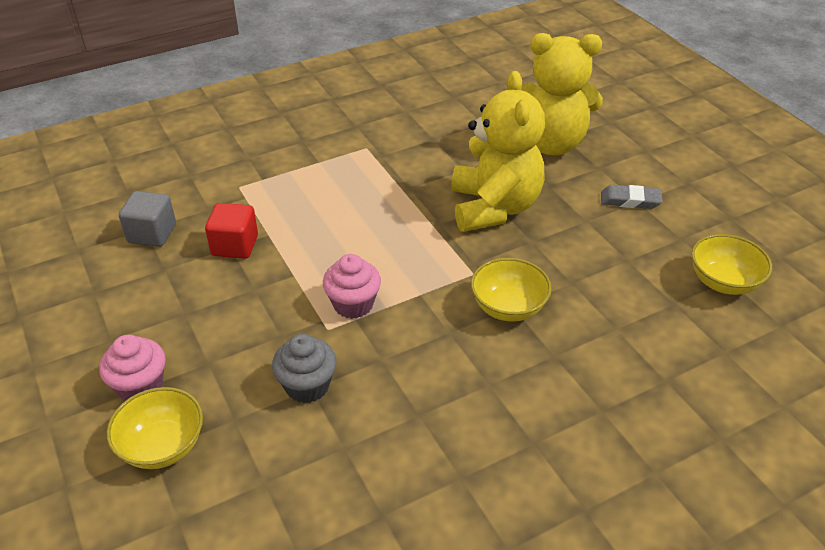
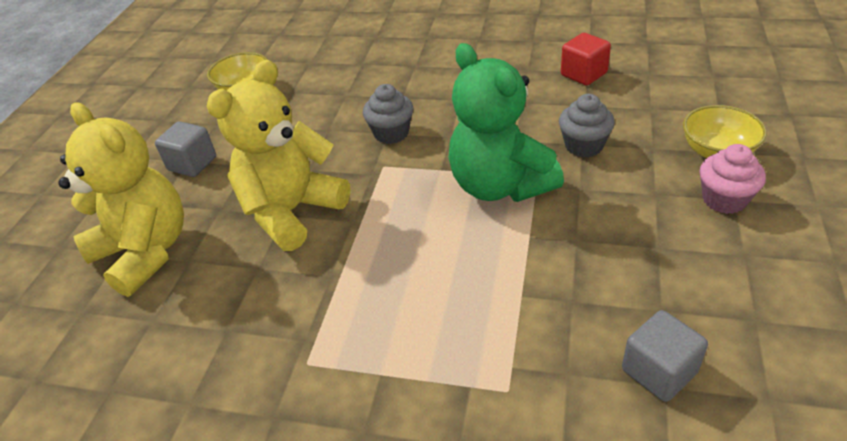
camera: 135 degrees left, 0 degrees up
(235, 245) = (566, 299): red cube -> red cube (583, 74)
(353, 304) = (500, 186): pink cupcake -> green teddy bear
(508, 307) = (391, 133): yellow bowl -> grey cupcake
(630, 200) = (192, 164): grey eraser -> grey cube

